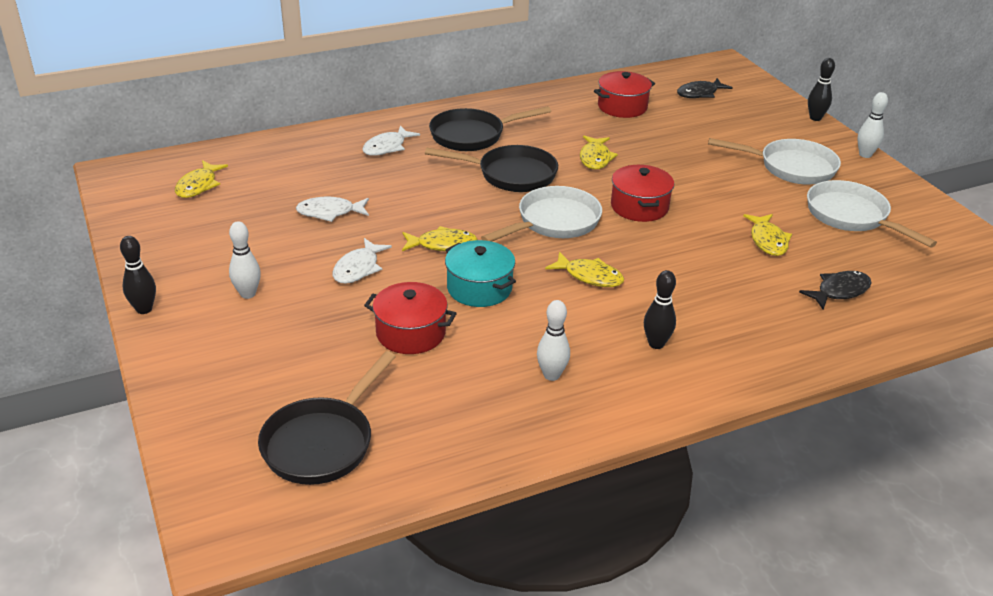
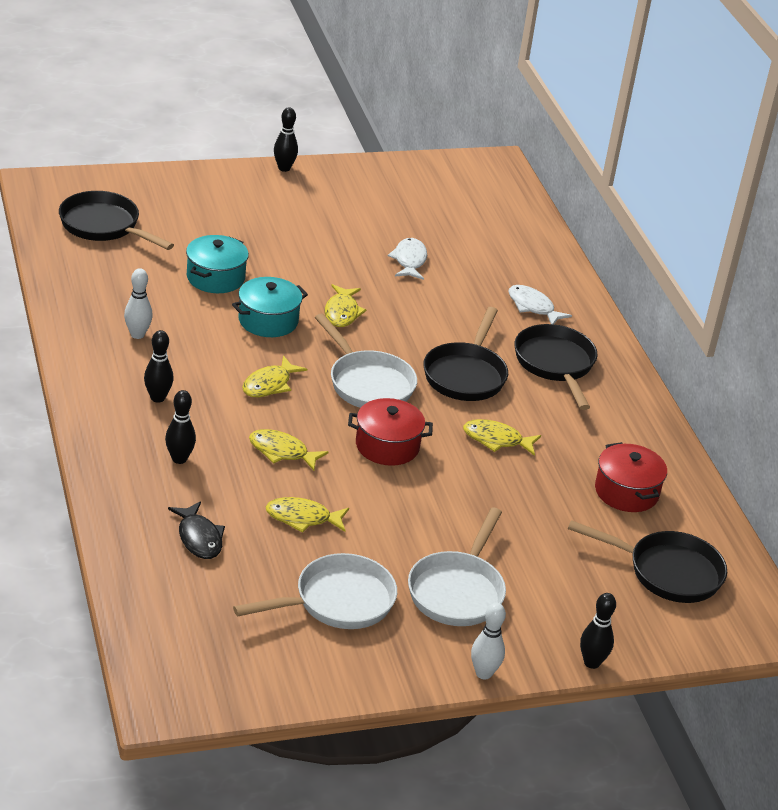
camera: 95 degrees right, 0 degrees up
(198, 185) = (468, 200): yellow fish -> yellow fish (282, 452)
(248, 294) = (291, 211): white bowling pin -> none
(358, 268) = (315, 265): white fish -> none
(411, 333) = (215, 278): red pot -> turquoise pot
(700, 93) = (667, 572): black fish -> black pan
(741, 317) = (179, 459): none -> black bowling pin

